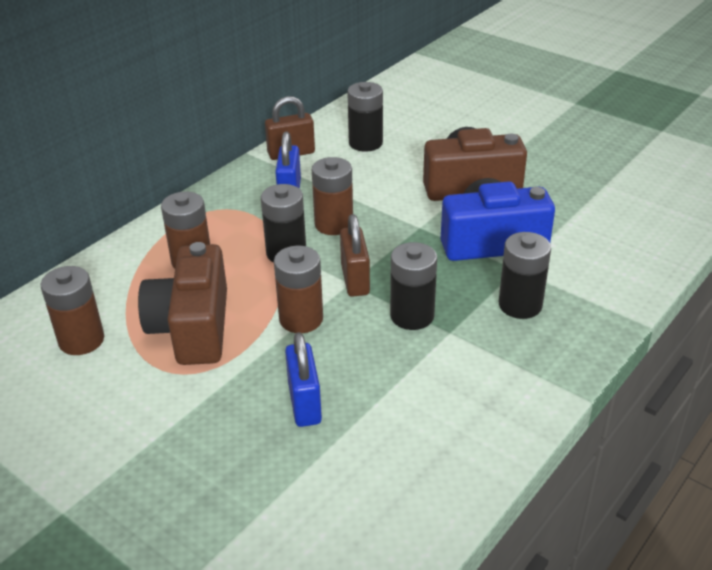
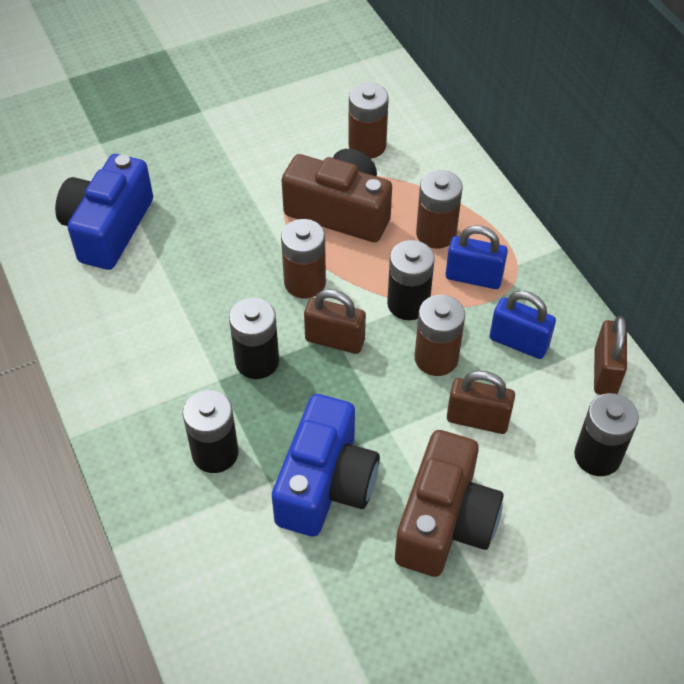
camera: 115 degrees right, 15 degrees up
(304, 403) = (206, 252): blue padlock -> blue padlock (473, 277)
(320, 506) = (108, 228): none -> blue camera
(376, 193) = (477, 420): none -> brown padlock

